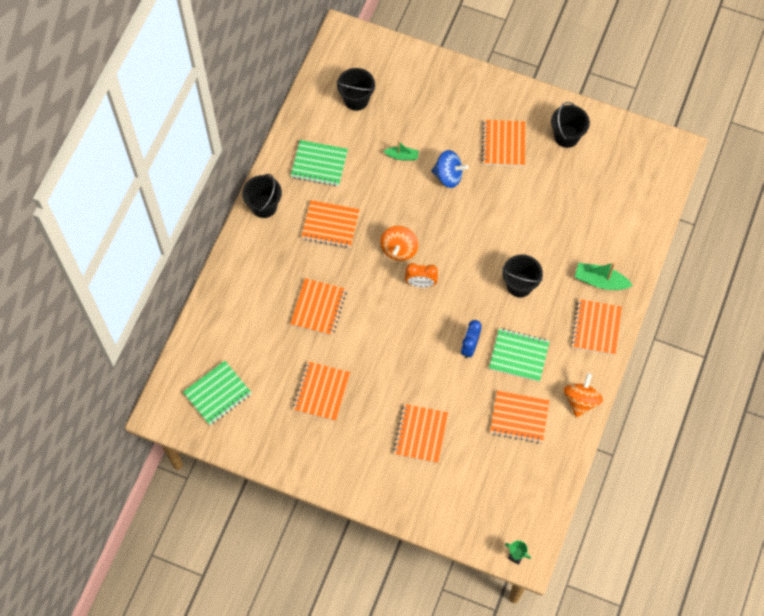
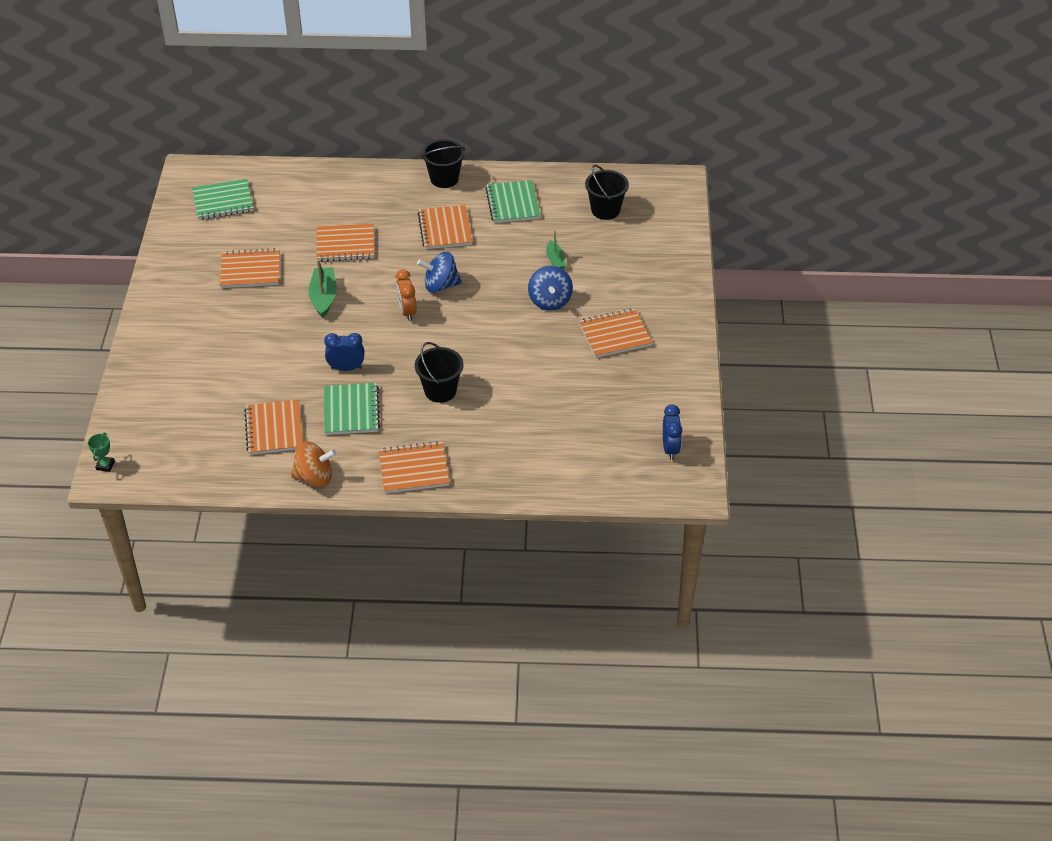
camera: 70 degrees right, 20 degrees down
(217, 394) = (223, 201): green notebook -> green notebook turned 45 degrees counterclockwise
(399, 249) = (440, 285): orange spinning top -> blue spinning top
(420, 434) = (227, 355): orange notebook -> none
(566, 136) = (655, 385): black bucket -> none
(600, 281) = (477, 459): green boat -> green boat (323, 297)
(632, 150) = (670, 448): none -> blue clock

